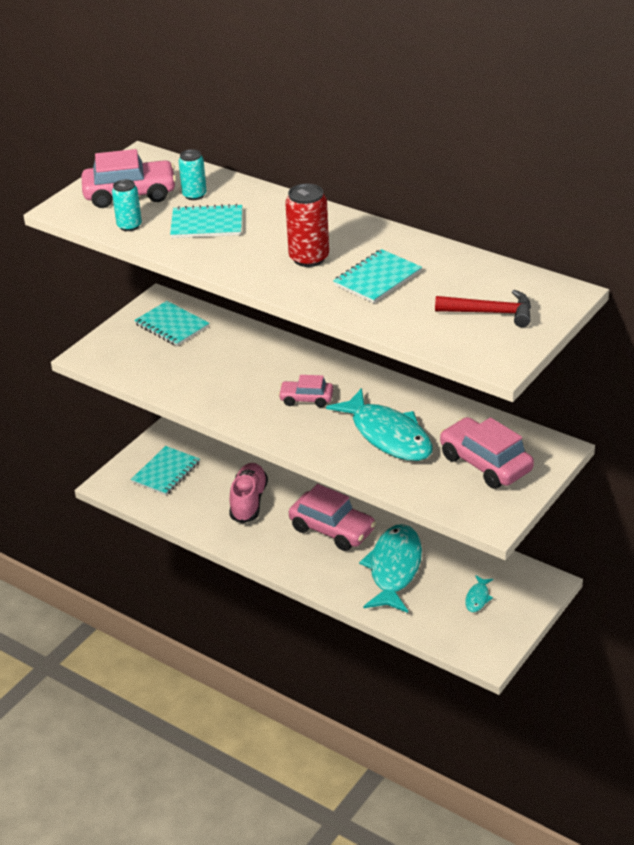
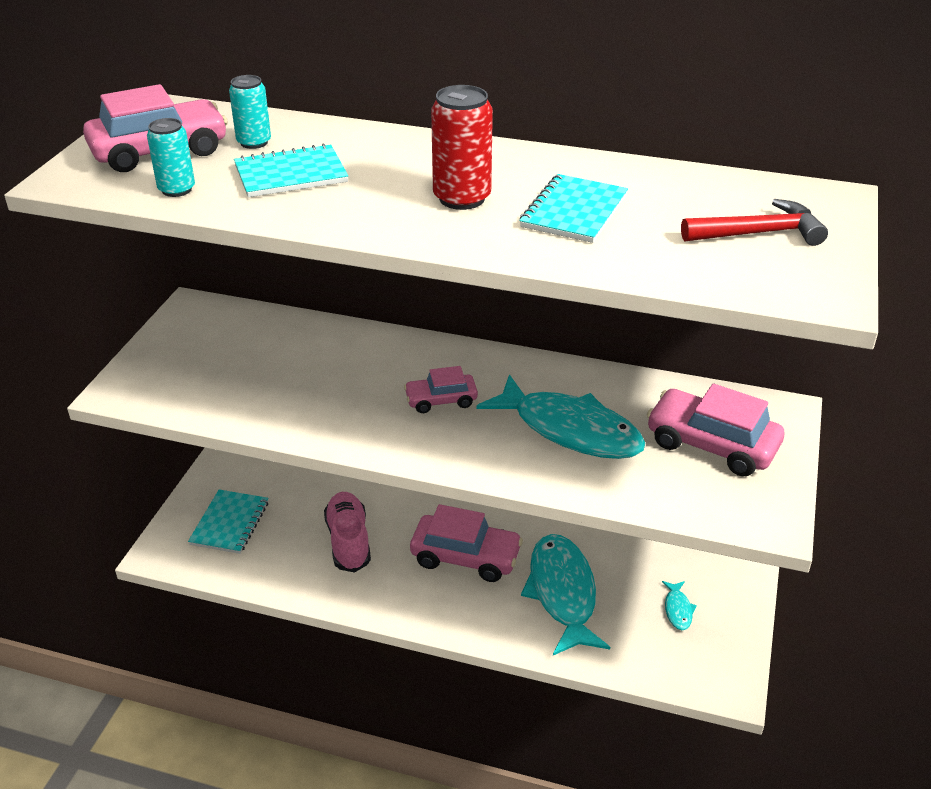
camera: 20 degrees left, 0 degrees up
(172, 325) = (221, 335): turquoise notebook -> none

